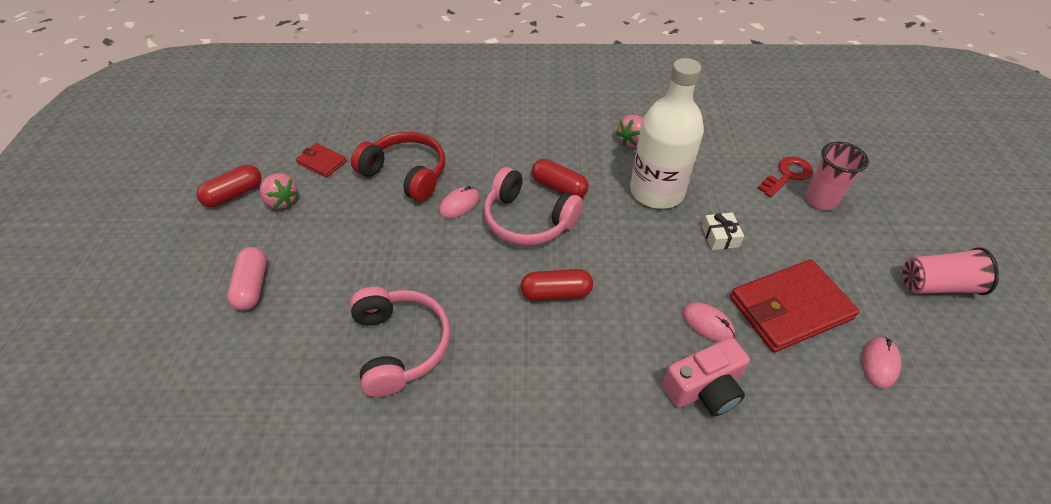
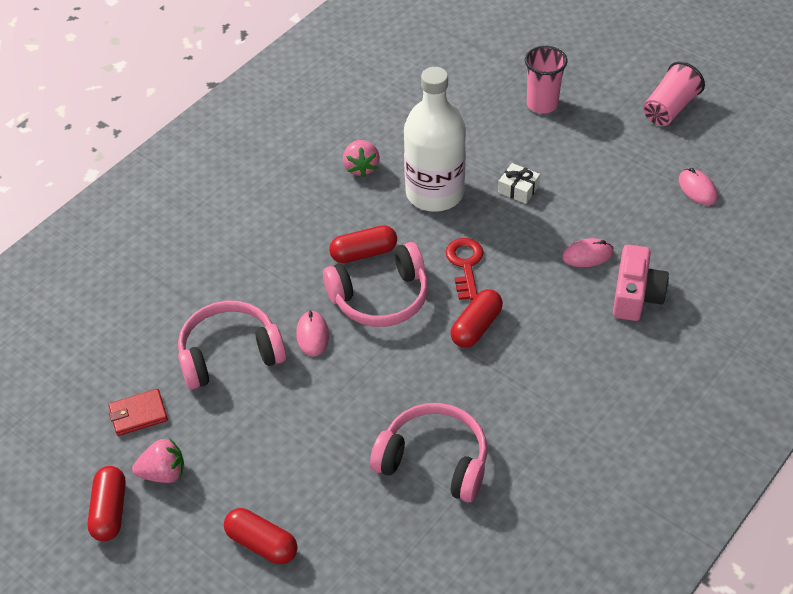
camera: 50 degrees left, 0 degrees up
(252, 286) = (262, 544): pink capsule -> red capsule
(406, 174) = (229, 354): red headphones -> pink headphones
(787, 175) = (499, 102): red key -> red key (465, 264)
(789, 308) = (616, 200): red wallet -> none

